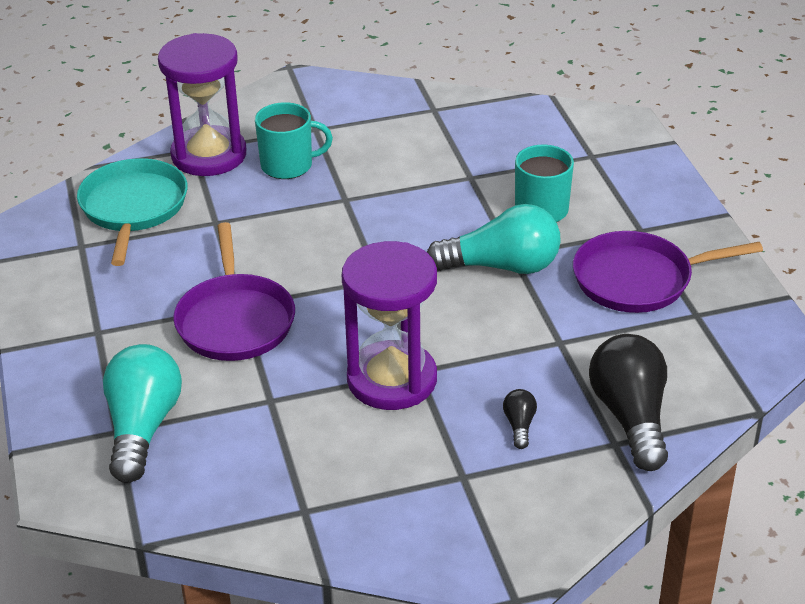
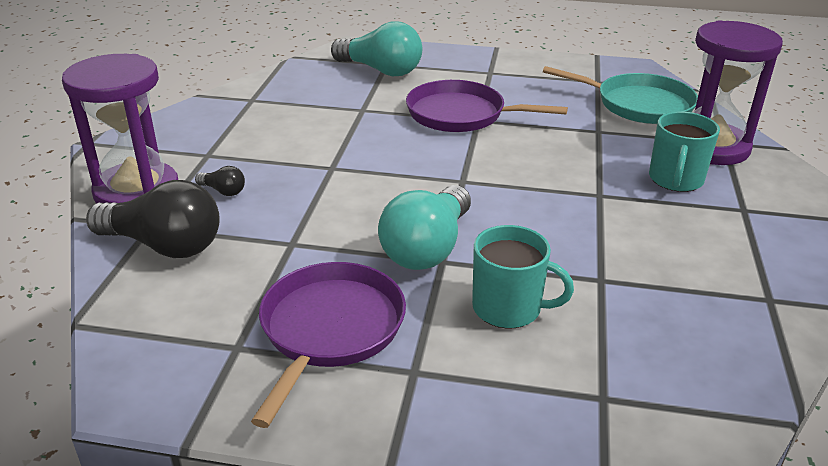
camera: 115 degrees right, 5 degrees down
(392, 379) = (333, 155): purple hourglass -> purple hourglass (137, 191)

